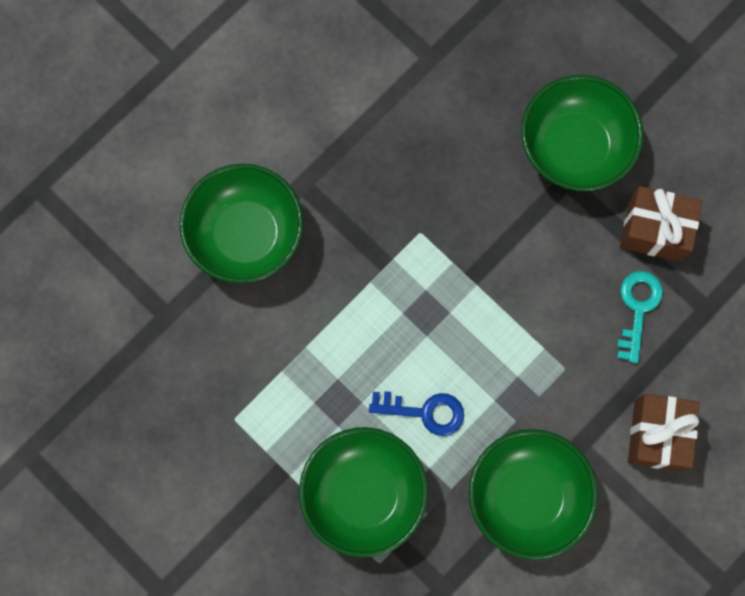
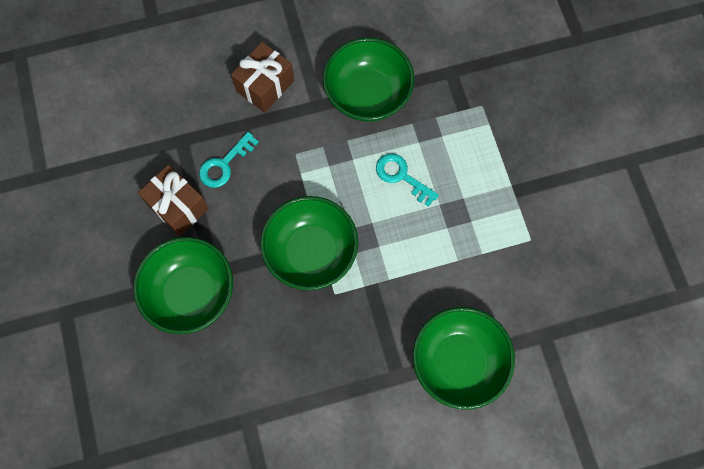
camera: 150 degrees left, 5 degrees down
(363, 494) = (469, 149): green bowl -> green bowl (311, 252)
(424, 412) = (401, 176): blue key -> turquoise key

